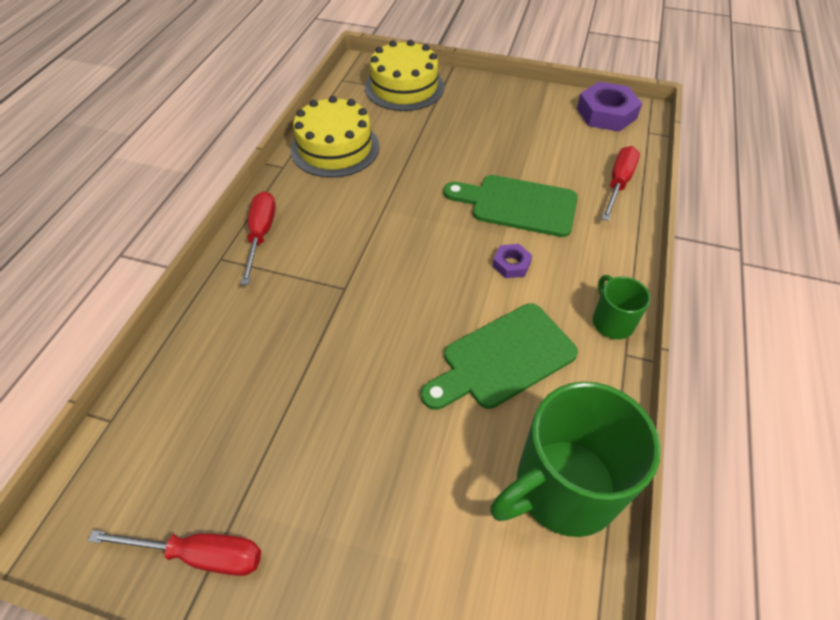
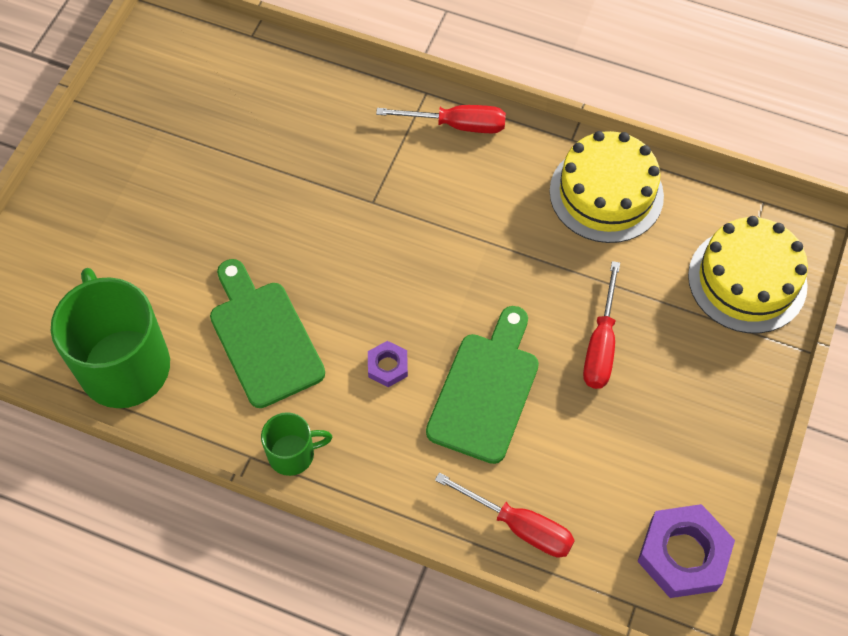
camera: 95 degrees right, 10 degrees up
(200, 554) = (128, 109): red screwdriver -> red screwdriver (601, 344)

